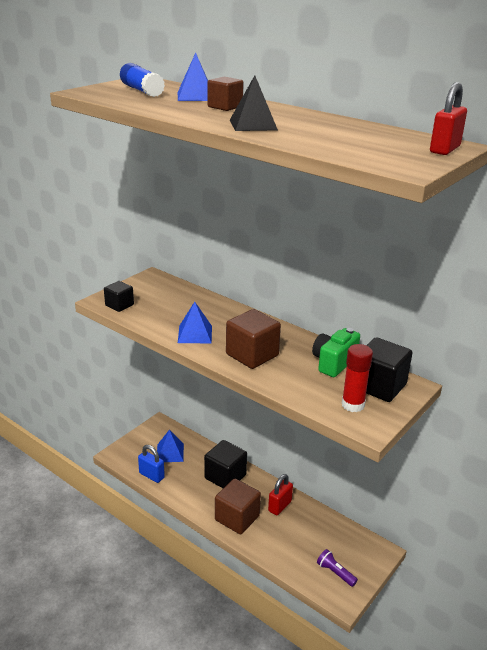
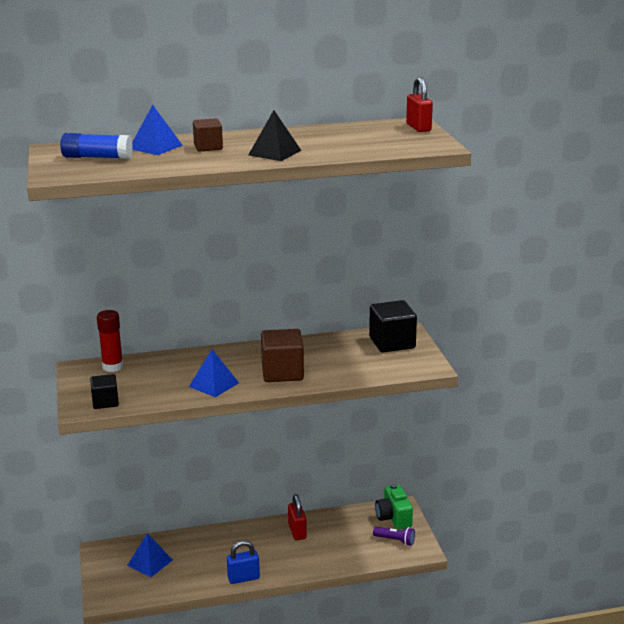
camera: 50 degrees left, 5 degrees down
(151, 475) = (165, 588): blue padlock -> blue padlock (243, 578)
(225, 476) = (225, 544): black cube -> none
(237, 518) = (281, 562): brown cube -> none
(333, 363) = (341, 346): green camera -> green camera (393, 518)
(335, 573) = (395, 540): purple flashlight -> purple flashlight turned 150 degrees counterclockwise
(353, 405) = (399, 361): red glue stick -> red glue stick (112, 367)

